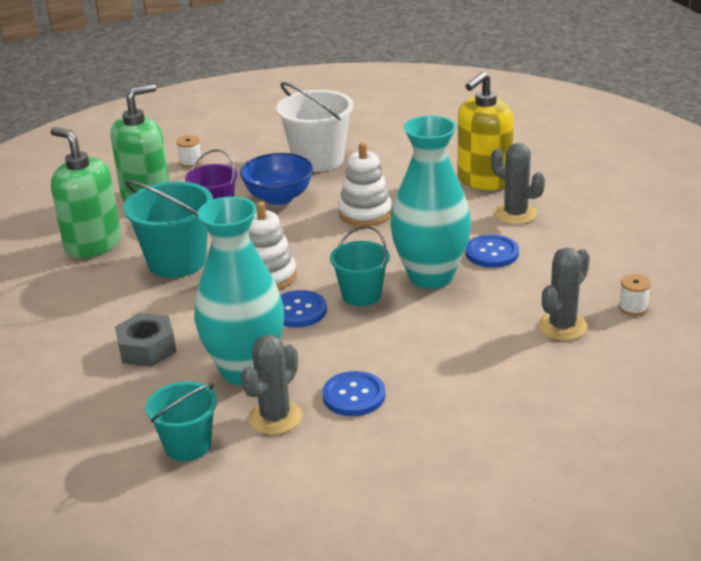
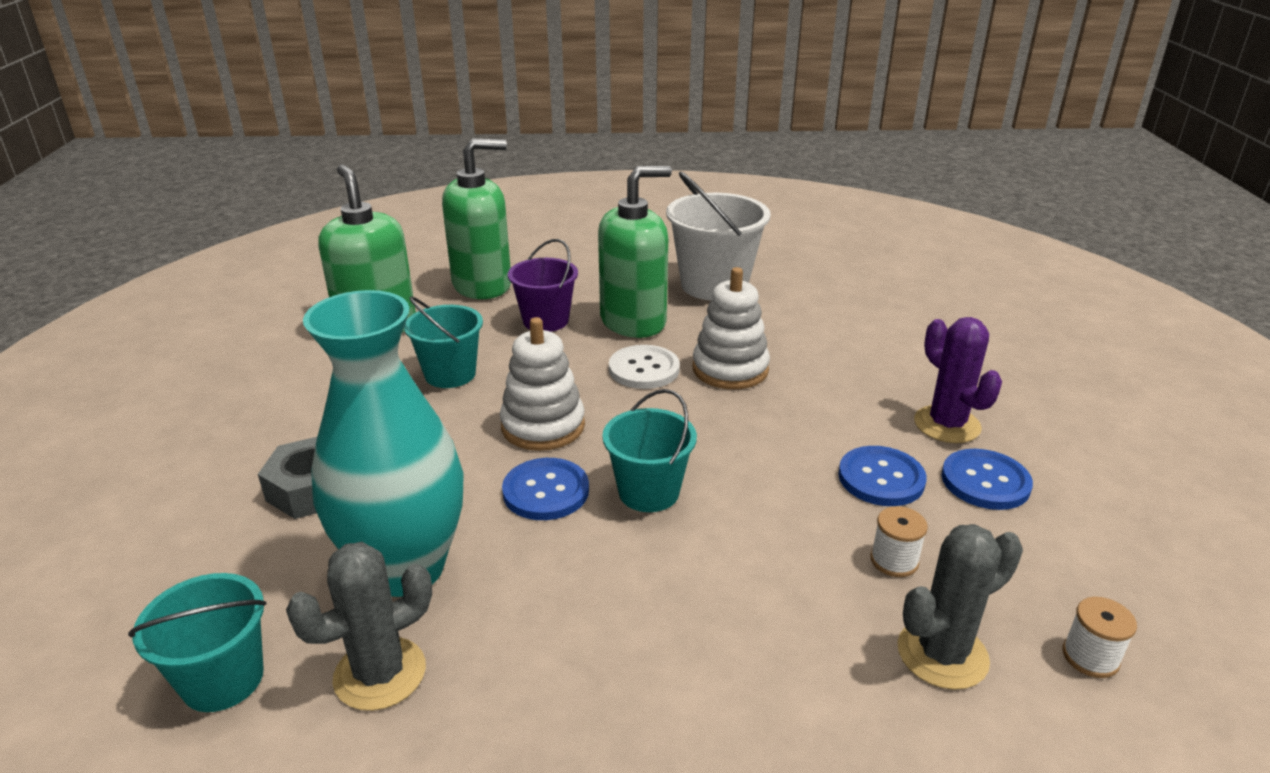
camera: 20 degrees right, 0 degrees up
(177, 262) = (450, 374): turquoise bucket -> turquoise bucket, size x0.64
(190, 162) = (563, 255): white spool -> white spool (894, 560)
(279, 198) = (633, 321): blue bowl -> green soap dispenser
(308, 227) = (644, 369): none -> white button
(354, 396) = (522, 675): blue button -> blue button (985, 481)
(431, 277) = (767, 491): turquoise vase -> none
(483, 180) = (921, 362): yellow soap dispenser -> none
(515, 214) = (947, 425): grey cactus -> purple cactus

